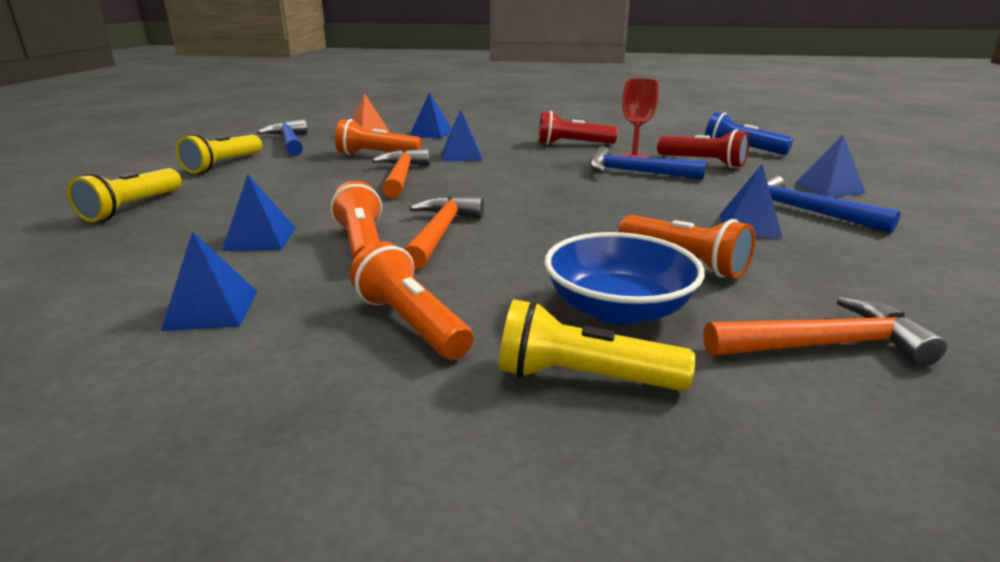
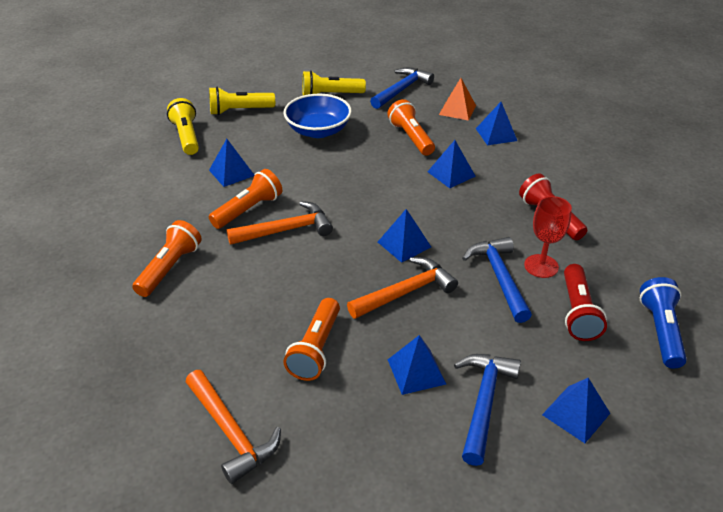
camera: 60 degrees right, 15 degrees up
(211, 310) = (149, 203): blue pyramid -> blue pyramid (404, 244)
(401, 176) = (375, 169): orange hammer -> orange hammer (406, 292)
(583, 378) = (149, 343): yellow flashlight -> yellow flashlight (186, 136)
(618, 309) = (227, 336): blue bowl -> blue bowl (318, 130)

